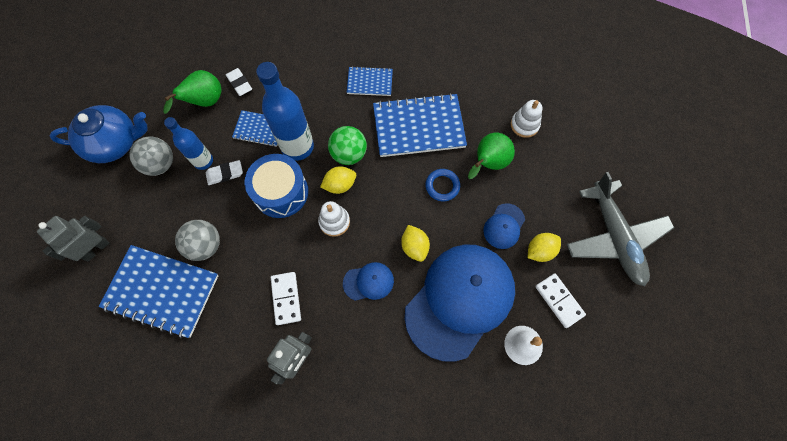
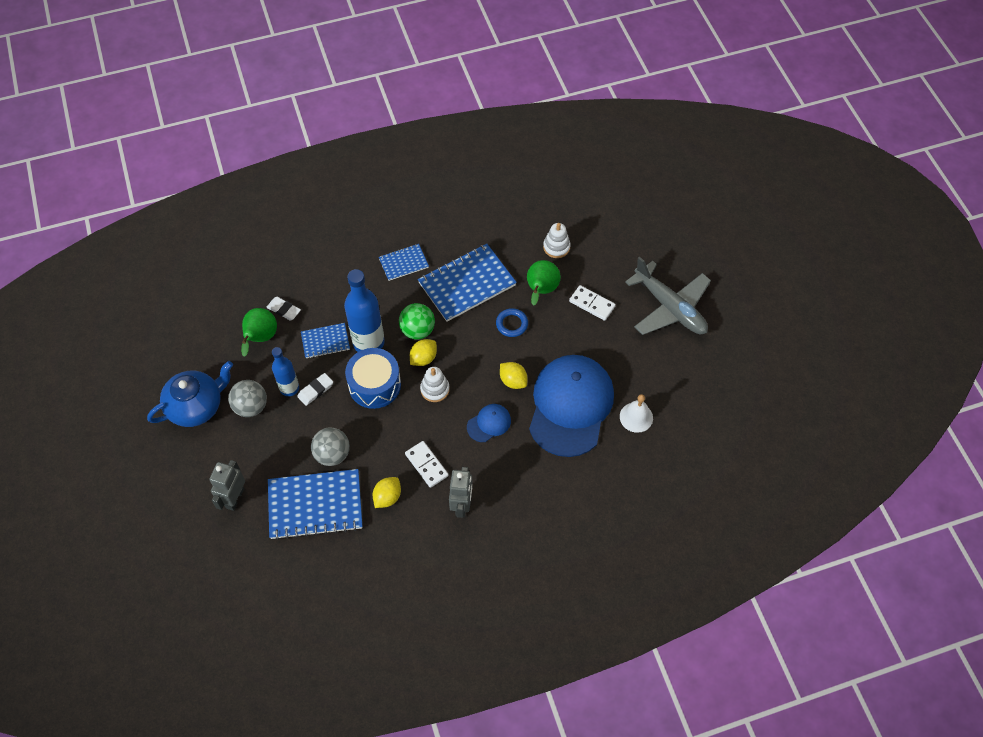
camera: 25 degrees left, 10 degrees down
(504, 226) = (578, 335): blue cap -> none
(540, 251) = (616, 342): yellow lemon -> yellow lemon (387, 497)
(559, 300) = (648, 373): white domino -> white domino (592, 304)

